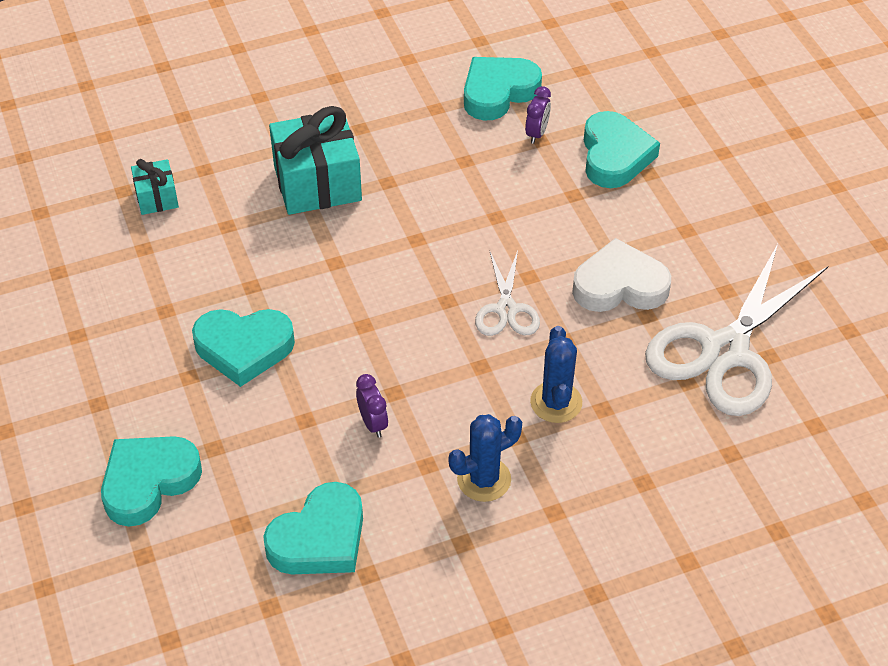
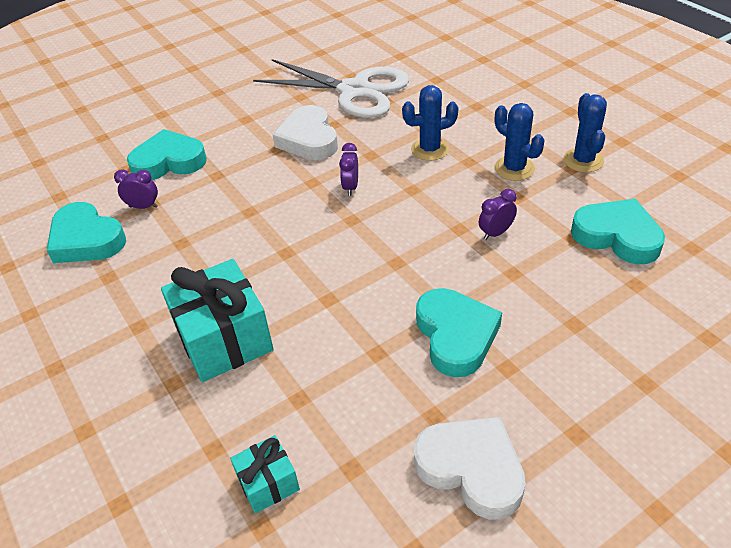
camera: 100 degrees left, 5 degrees down
(103, 322) = (471, 469): none -> white heart
(148, 482) = (638, 359): turquoise heart -> none
(473, 562) = (583, 160): none -> blue cactus
(506, 309) = (350, 187): white scissors -> purple clock

